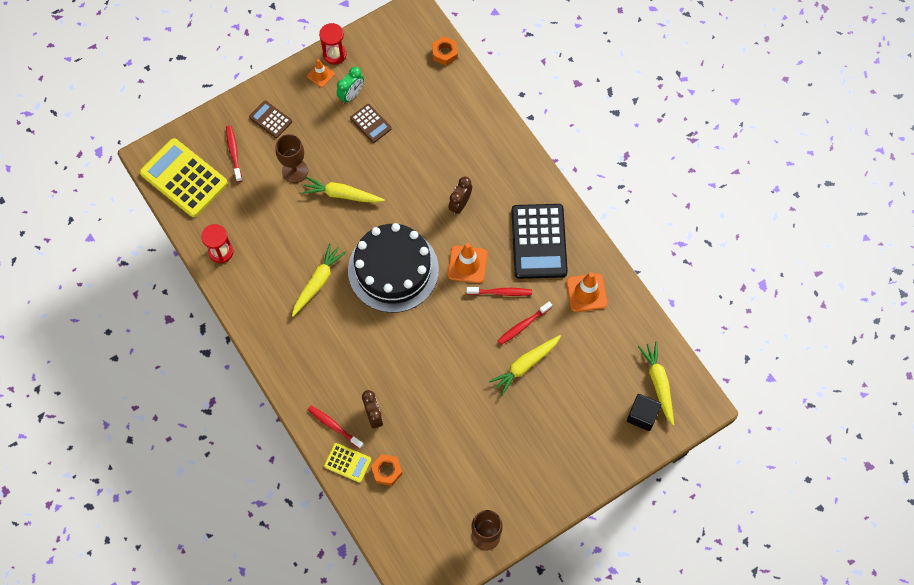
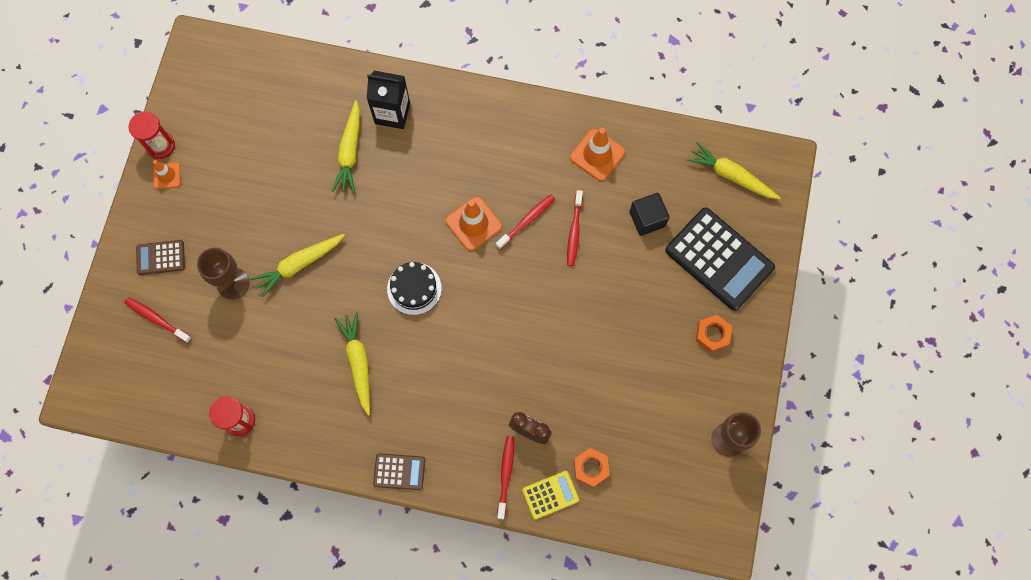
camera: 45 degrees left, 5 degrees up
(184, 178) = (132, 386): yellow calculator -> none
(334, 426) = (506, 475): red toothbrush -> red toothbrush turned 105 degrees clockwise
(351, 95) = (214, 168): green clock -> none
(370, 123) = (259, 178): brown calculator -> brown calculator (399, 472)
(393, 270) = (414, 288): black cake -> black cake, size x0.49
(444, 53) = (262, 57): orange nut -> orange nut (712, 334)
(460, 204) = (413, 177): brown clock -> none
(487, 155) = (392, 113): none -> black carton
(525, 365) = (611, 264): yellow carrot -> yellow carrot (350, 152)
(539, 241) = (513, 148): black calculator -> black calculator (719, 259)
(642, 415) = (746, 215): black cube -> black cube (647, 219)

